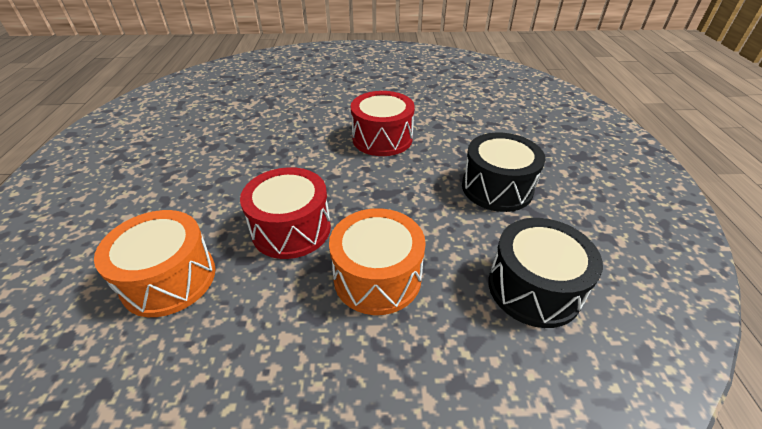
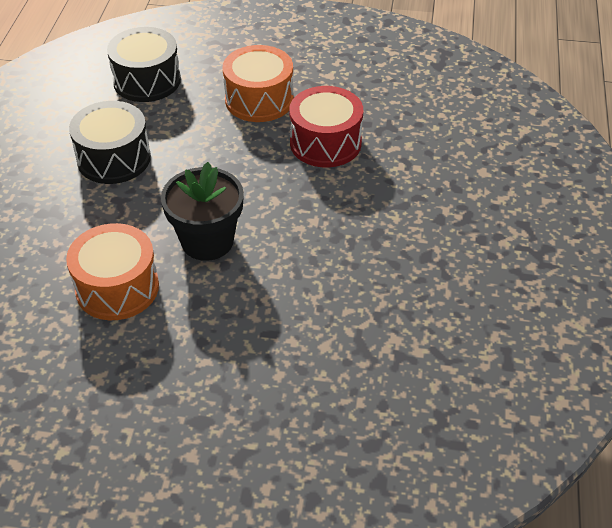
camera: 170 degrees left, 5 degrees up
(169, 279) = (421, 117): orange drum -> orange drum (117, 288)
(382, 138) = (207, 241): red drum -> black flower pot

